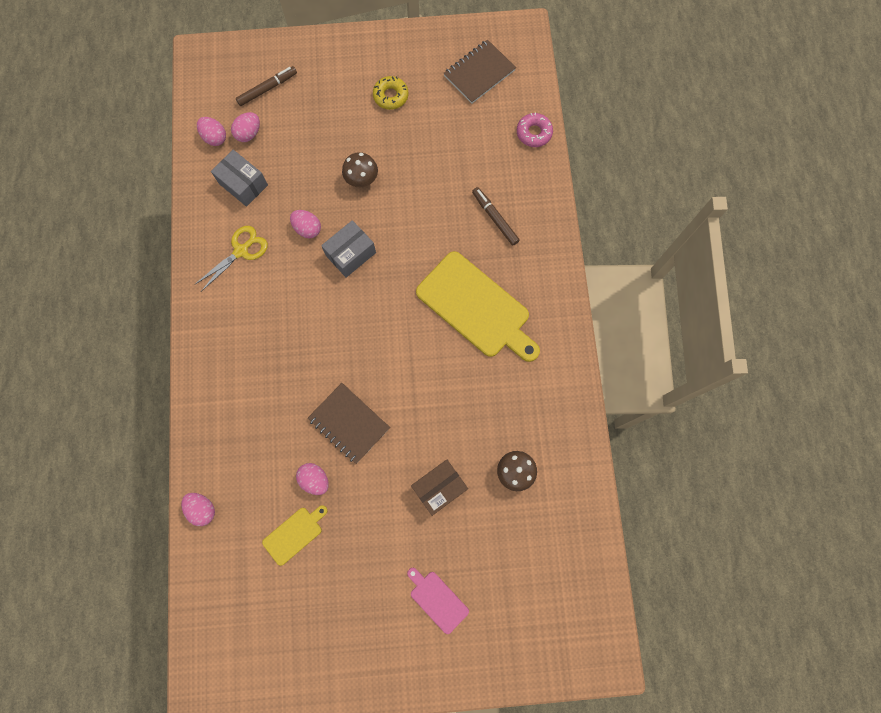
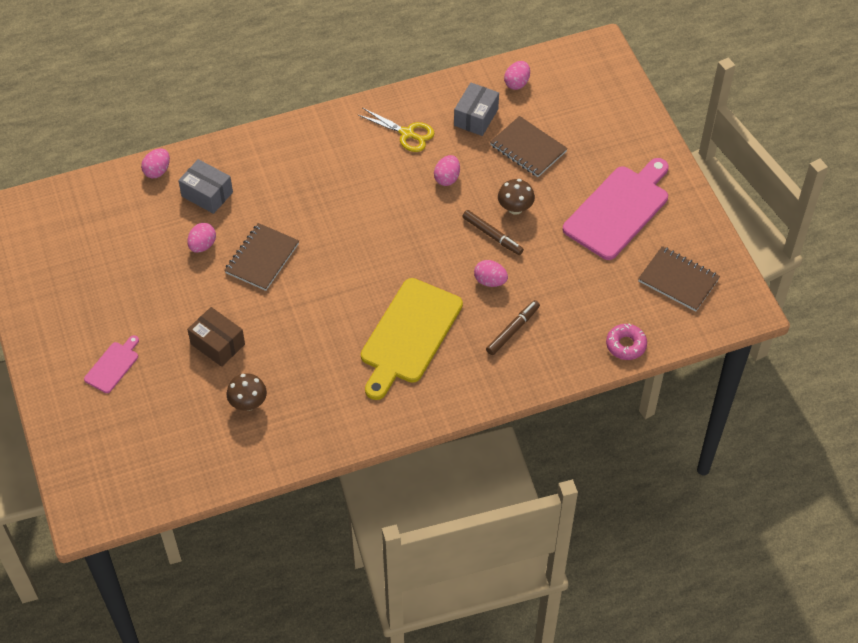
camera: 75 degrees right, 20 degrees down
(249, 134) = (531, 107): pink egg -> pink egg (490, 281)
(267, 89) = (586, 109): brown marker -> brown marker (492, 235)
(294, 534) = (150, 242): yellow cutting board -> none
(296, 150) = (528, 148): none -> brown notebook
(350, 254) = (432, 218): grey box -> grey box (207, 194)
(391, 96) = (619, 210): yellow donut -> pink cutting board

